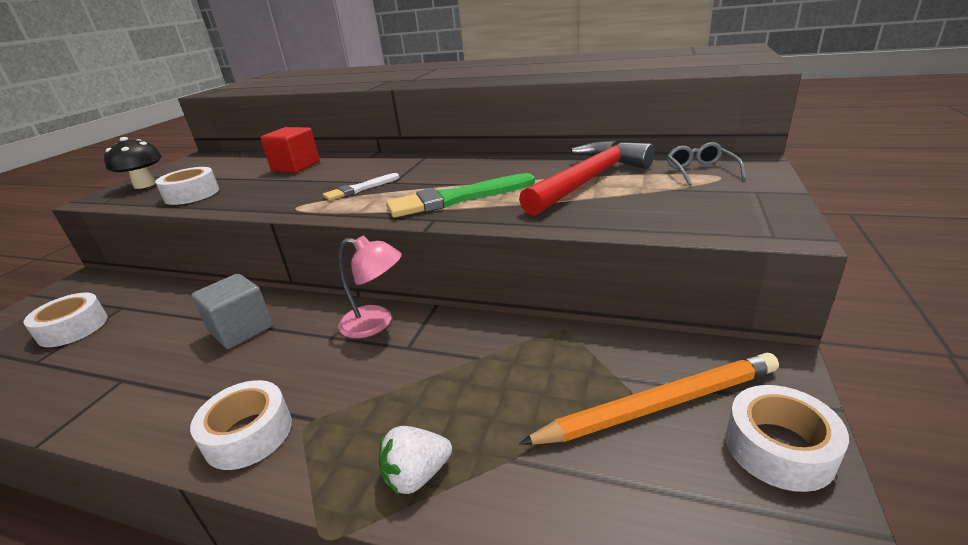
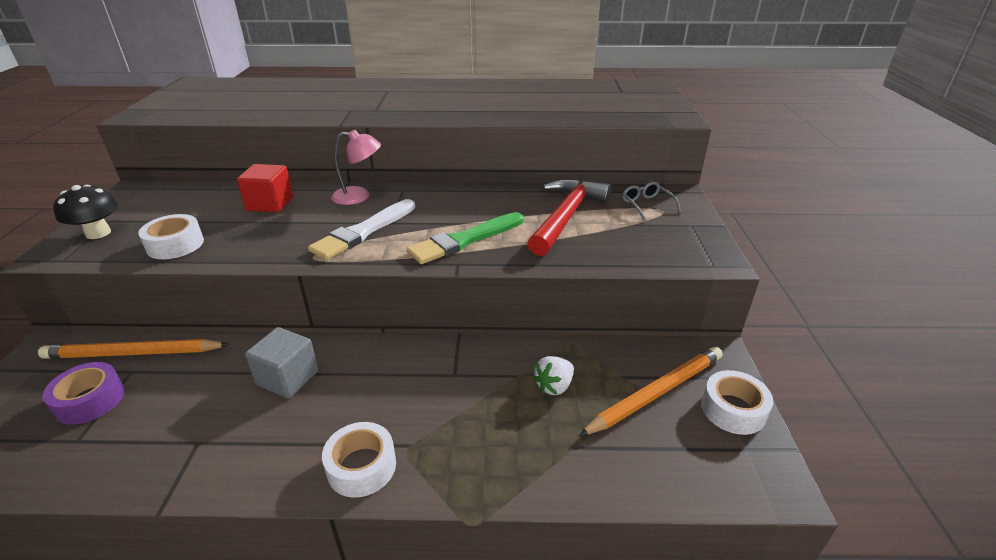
camera: 20 degrees left, 5 degrees up
(73, 328) = (90, 400): white tape -> purple tape
(136, 292) = (134, 353): none -> orange pencil
(359, 189) = (363, 232): white brush -> white brush, size x1.74
(376, 323) = (415, 357): pink lamp -> pink lamp (359, 196)
(417, 475) = (515, 471): white strawberry -> white strawberry (554, 386)

